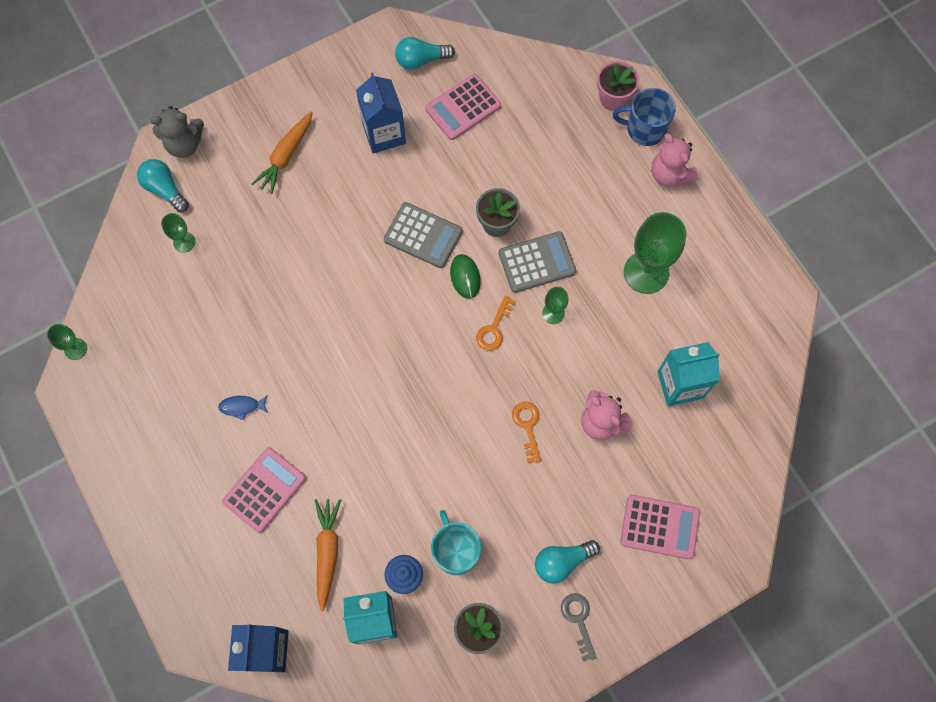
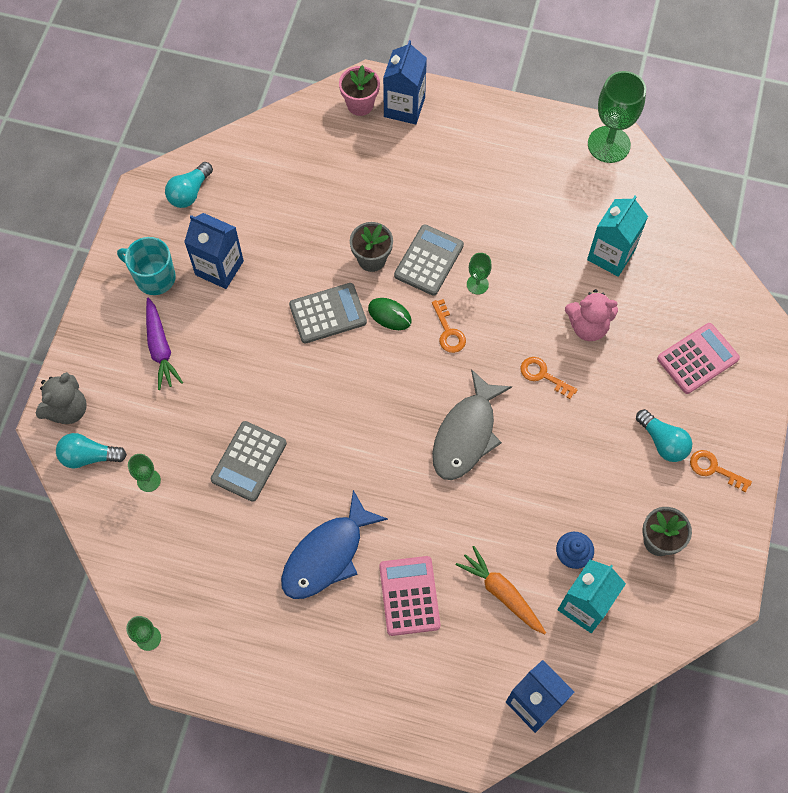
camera: 45 degrees left, 5 degrees down
(241, 406) = (327, 555): blue fish -> blue fish, size x2.43
(260, 291) = (249, 461): none -> grey calculator
(286, 156) = (160, 348): orange carrot -> purple carrot
(425, 415) = (466, 434): none -> grey fish
(456, 551) = (587, 504): turquoise mug -> turquoise mug (154, 277)
(463, 107) = (258, 200): pink calculator -> none
(562, 562) = (662, 442): turquoise light bulb -> turquoise light bulb turned 60 degrees counterclockwise
(578, 620) = (714, 469): grey key -> orange key
(644, 129) = (404, 107): blue mug -> blue carton
(646, 272) = (509, 201): green goblet -> green goblet (609, 144)
(669, 174) = (454, 123): pink teddy bear -> none

